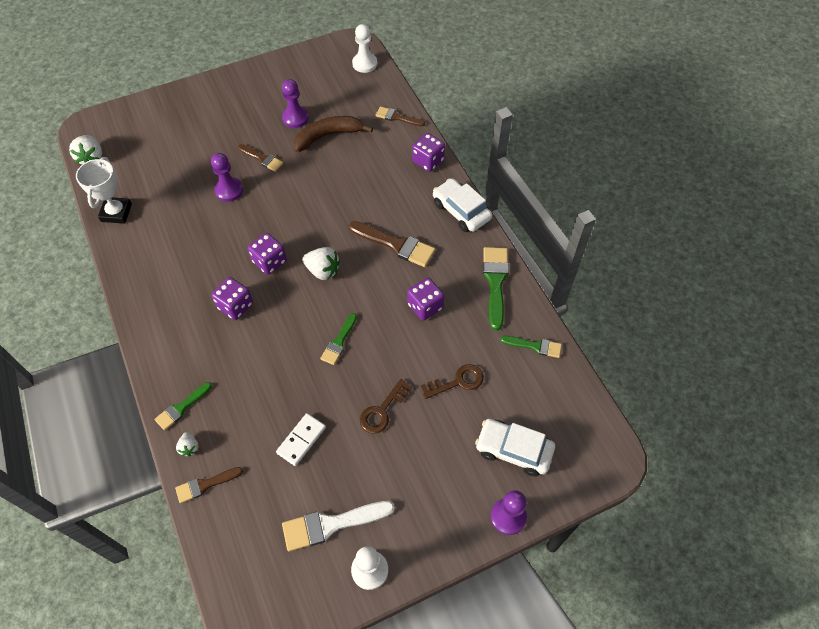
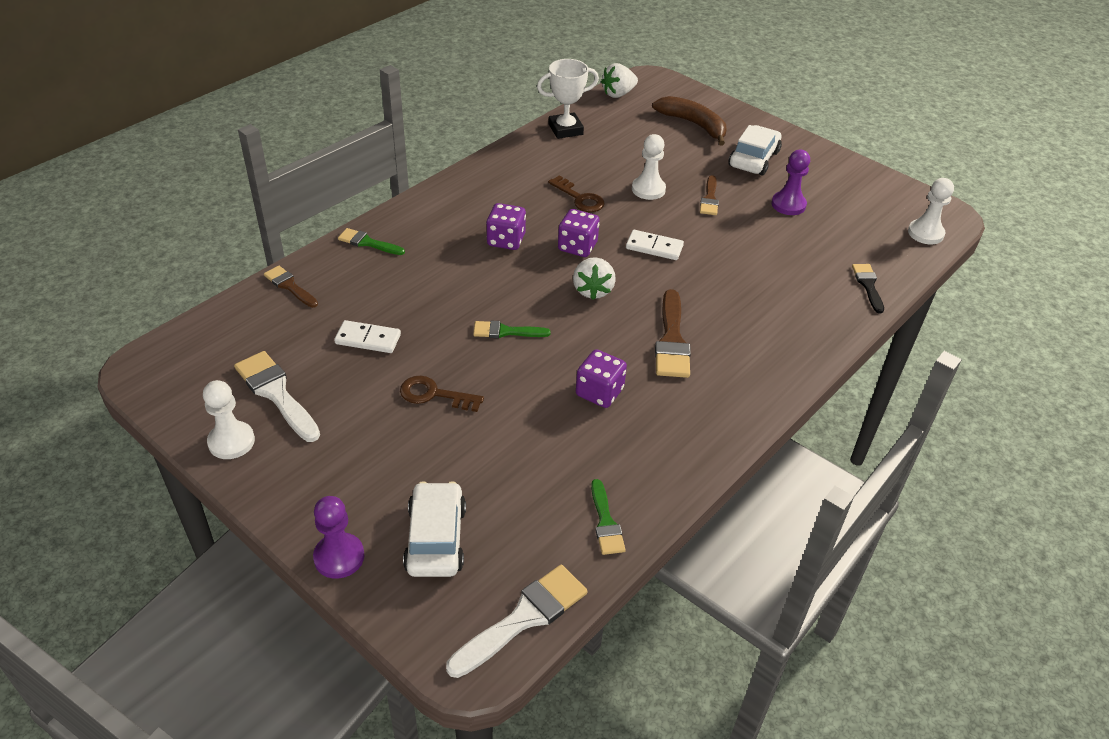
camera: 65 degrees right, 15 degrees down
(189, 447) = (326, 262): white strawberry -> none
(229, 190) = (648, 189): purple pawn -> white pawn
(297, 215) = (654, 247): none -> white domino
(328, 136) = (785, 237): brown banana -> brown banana (693, 124)
(397, 117) = (868, 285): brown brush -> black brush
(428, 161) = (824, 333): purple dice -> none
(457, 381) = (508, 454): brown key -> brown key (580, 198)
(461, 211) = (770, 387): white car -> white car (753, 159)
(495, 282) = (681, 452): green brush -> none
(591, 418) = (523, 618): none -> white brush

